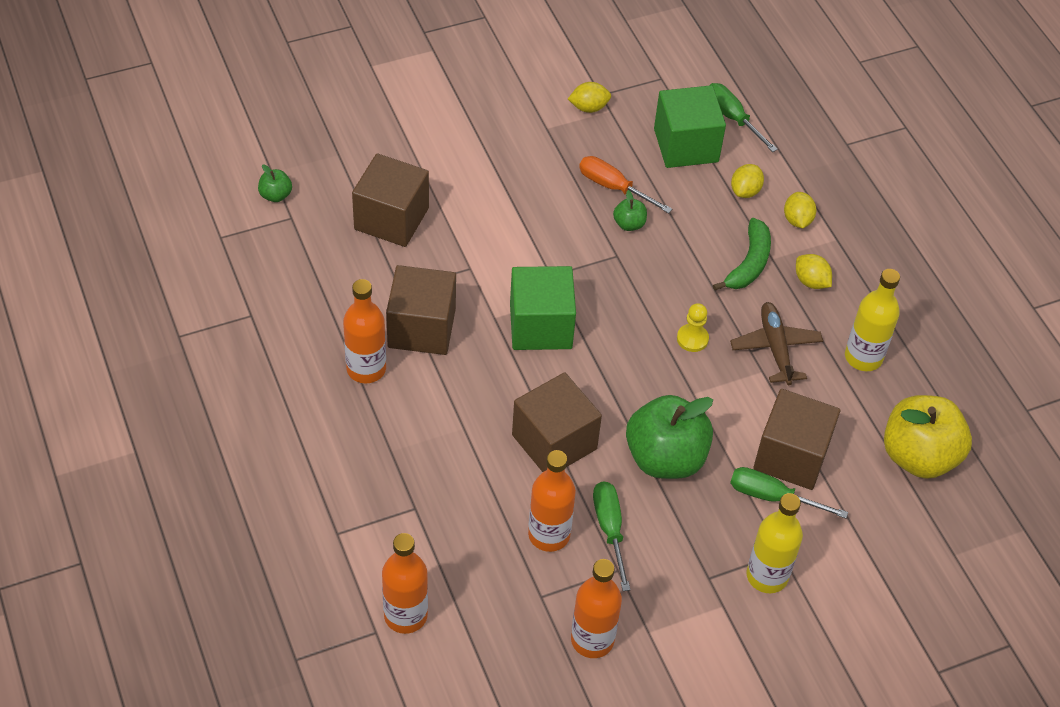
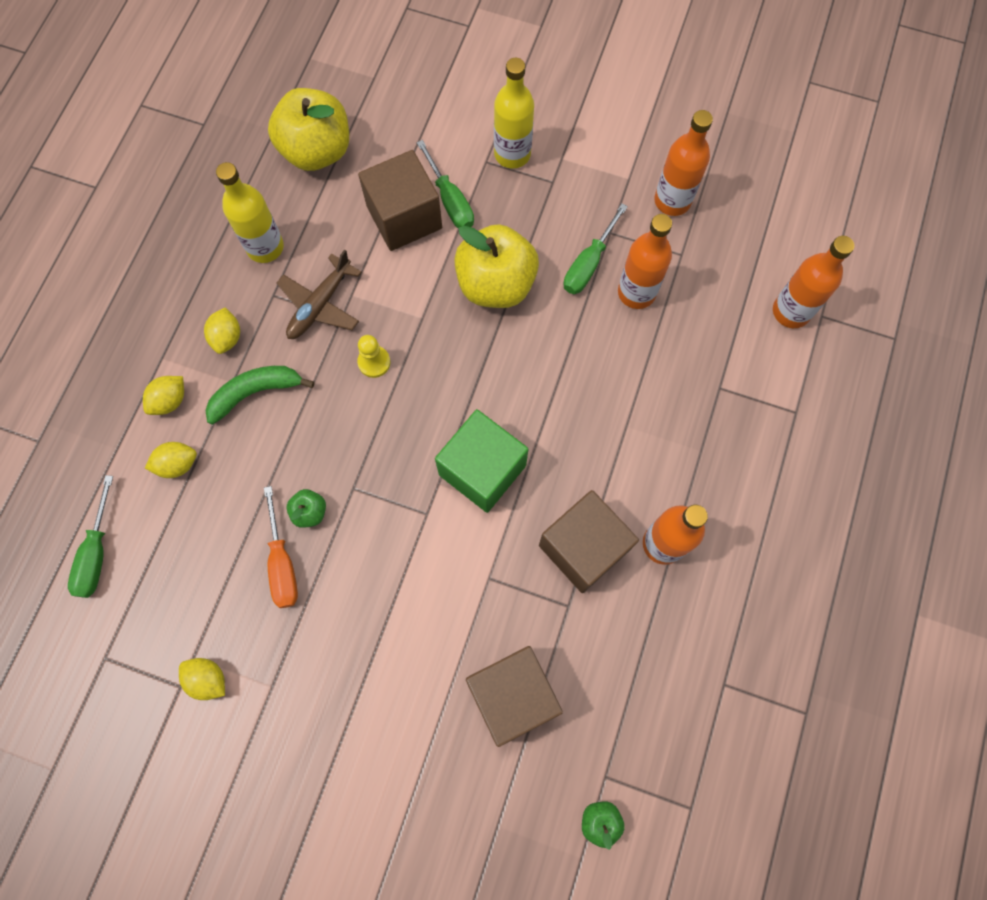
camera: 135 degrees left, 20 degrees up
(554, 442) = (566, 360): brown cube -> none
(665, 458) = (496, 284): green apple -> yellow apple
(686, 145) = (171, 556): green cube -> none

